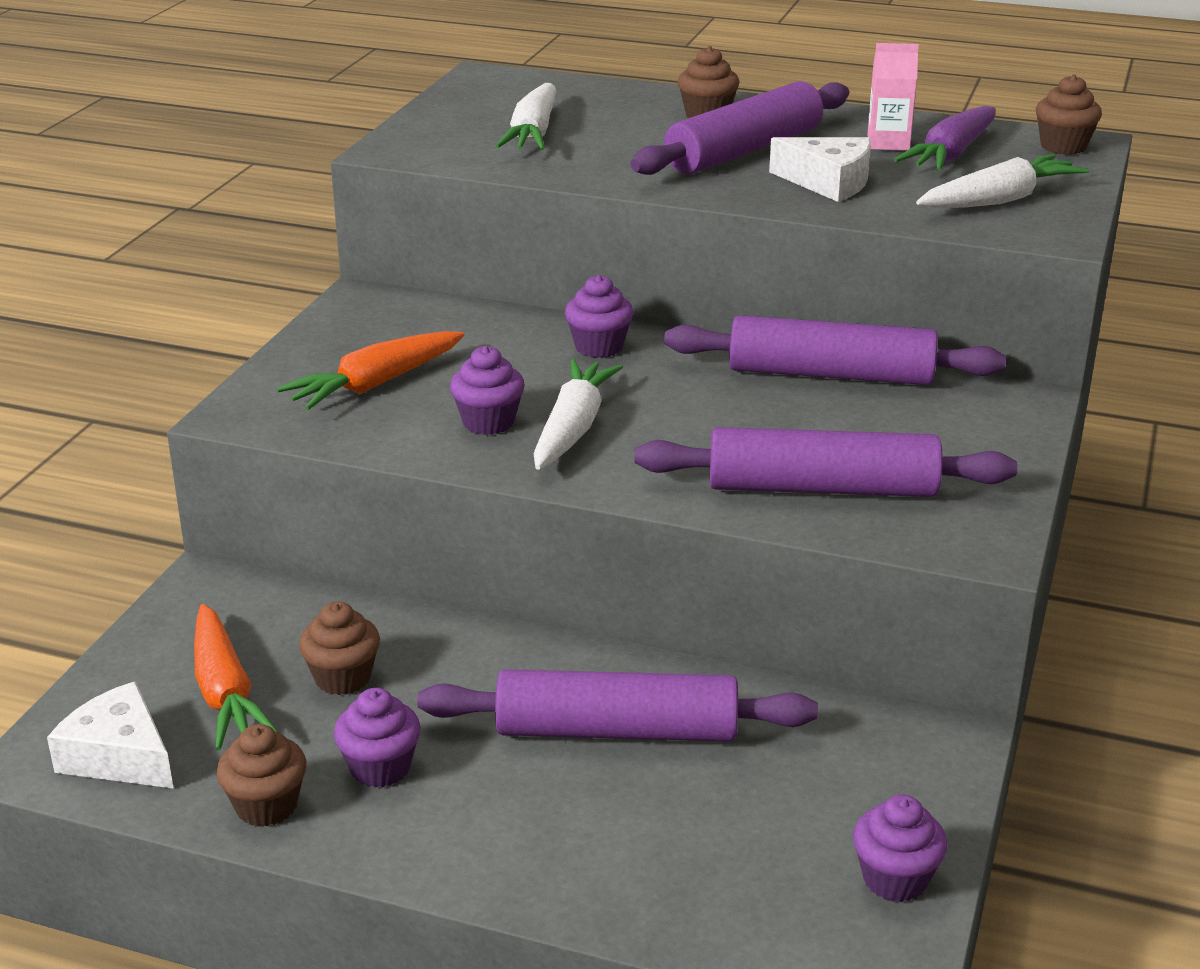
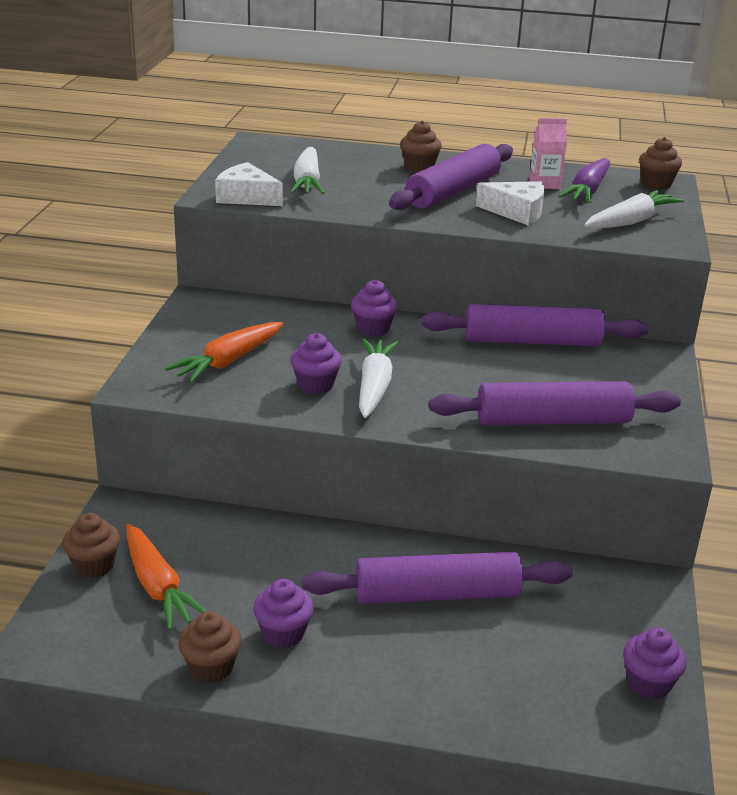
camera: 10 degrees left, 0 degrees up
(119, 756) = (95, 639): white cheese -> white cheese (246, 197)
(343, 678) = (238, 570): brown cupcake -> brown cupcake (94, 565)

